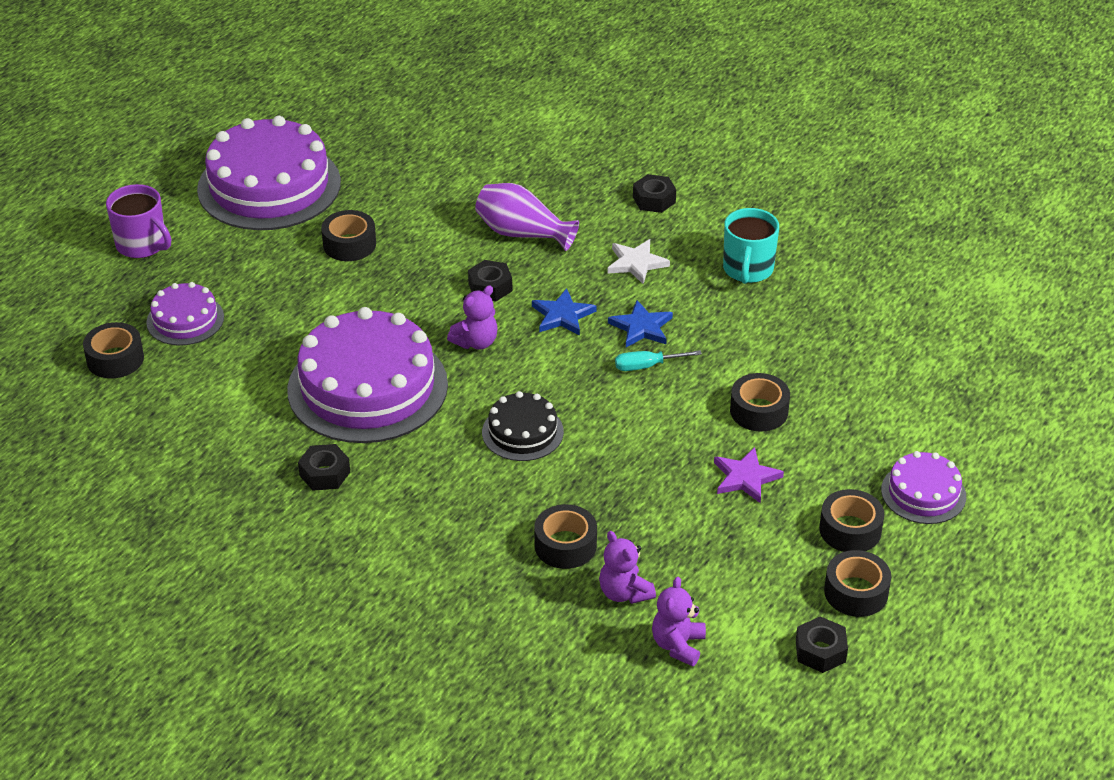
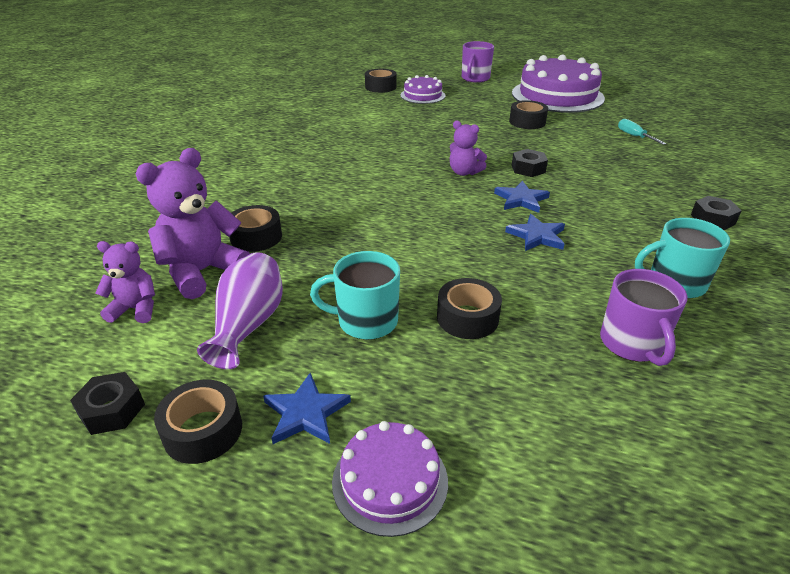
camera: 75 degrees right, 5 degrees down
(325, 474) = (309, 146): black nut -> none
(367, 387) = (395, 146): purple cake -> none
(522, 234) = (600, 171): purple vase -> purple vase (248, 324)
(522, 432) = (377, 202): black cake -> none
(624, 593) = (202, 272): purple teddy bear -> purple teddy bear, size x1.74
(636, 263) = (618, 222): white star -> none
(647, 366) = (489, 245): turquoise screwdriver -> turquoise screwdriver (634, 136)
(745, 477) = (366, 321): purple star -> turquoise mug
(817, 326) = (632, 343): none -> purple mug
(850, 530) = (306, 413): black tape -> blue star

